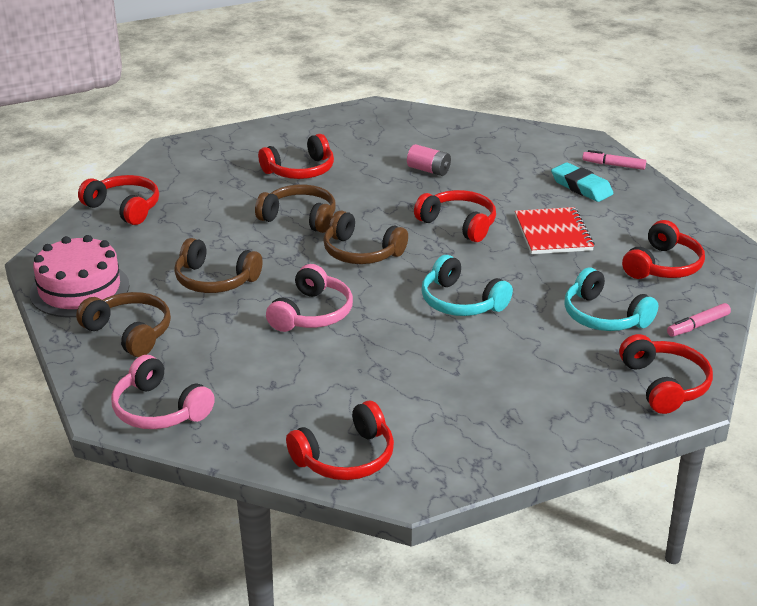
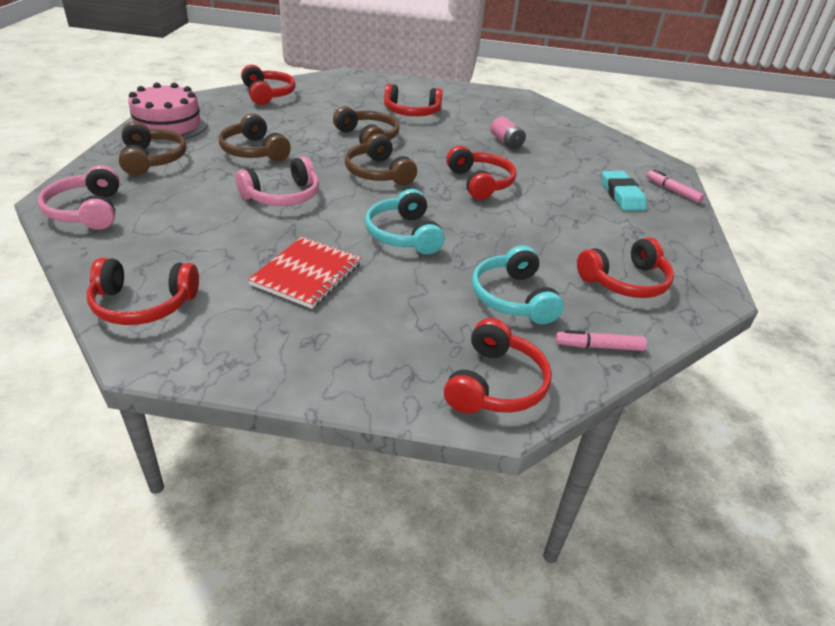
camera: 30 degrees right, 5 degrees up
(553, 233) = (551, 218): red notebook -> red notebook (307, 274)

